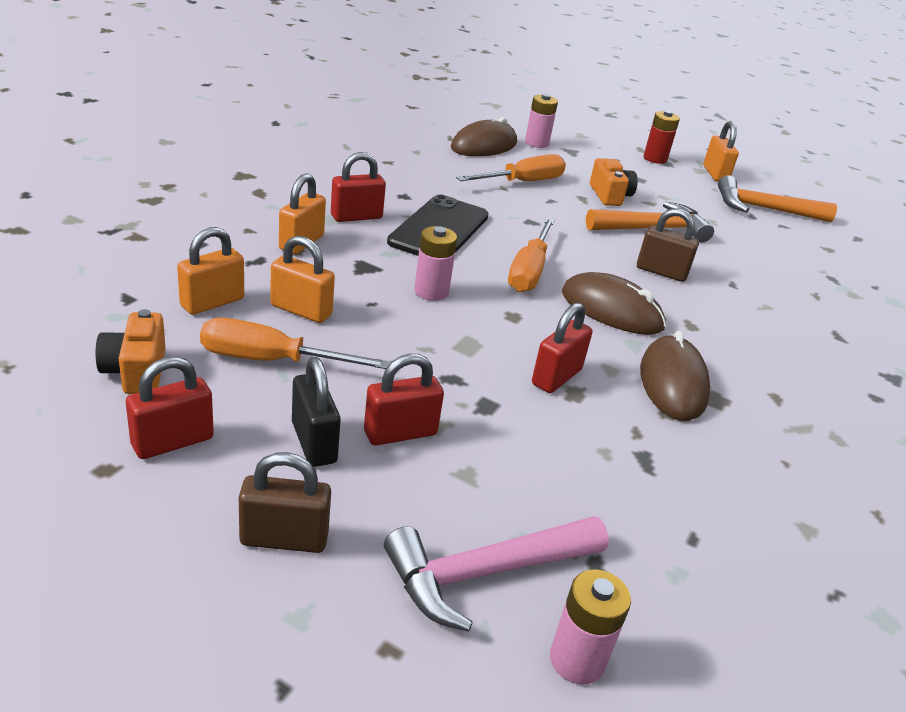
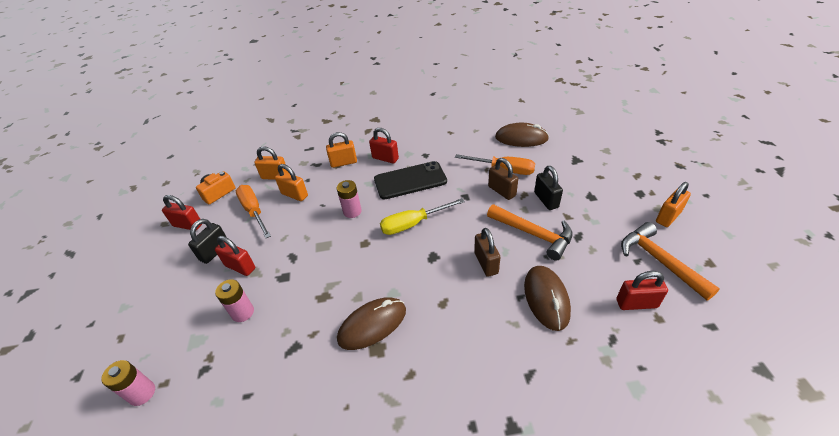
camera: 60 degrees right, 10 degrees up
(284, 539) = (158, 279): brown padlock -> brown padlock (502, 191)
(301, 310) = (294, 195): orange padlock -> orange padlock turned 45 degrees counterclockwise
(485, 573) = (174, 339): pink hammer -> none
(529, 271) = (413, 224): orange screwdriver -> yellow screwdriver
(536, 143) = (560, 147): pink battery -> pink battery (243, 312)
(556, 377) = (329, 284): red padlock -> red padlock (636, 303)
(610, 195) = (546, 200): orange camera -> black padlock
(611, 310) = (415, 268): brown mouse -> brown mouse (546, 298)
(655, 159) = (634, 186): red battery -> none

